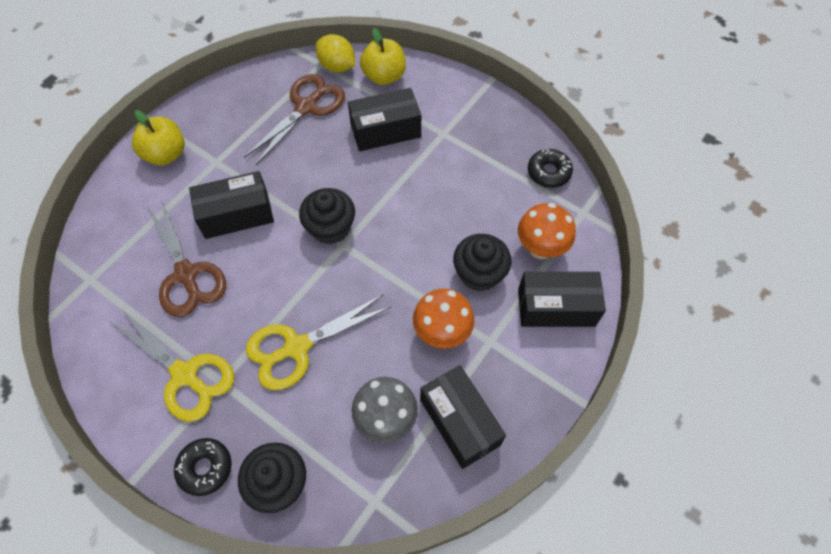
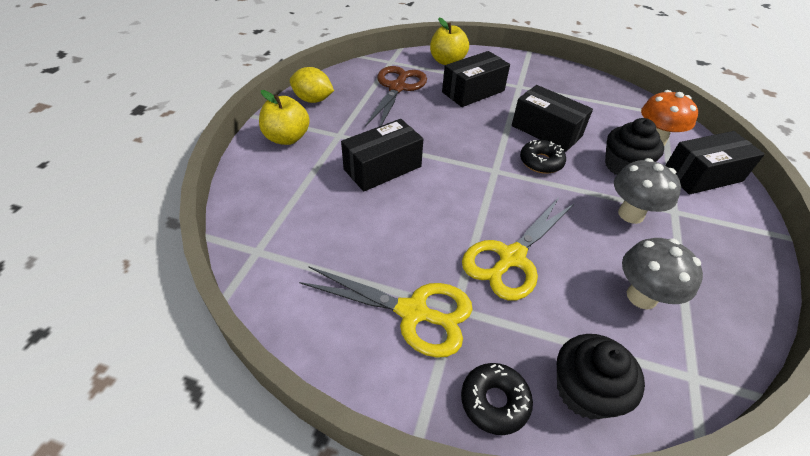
camera: 20 degrees left, 15 degrees down
(186, 274) = (361, 224): brown scissors -> none
(330, 228) = (475, 160): black cupcake -> none
(337, 66) = (405, 61): yellow lemon -> yellow lemon (313, 100)
(442, 333) = (630, 214): orange mushroom -> grey mushroom
(459, 422) = (706, 280): black box -> black box (546, 131)
(548, 172) = (617, 95): black donut -> black donut (541, 162)

